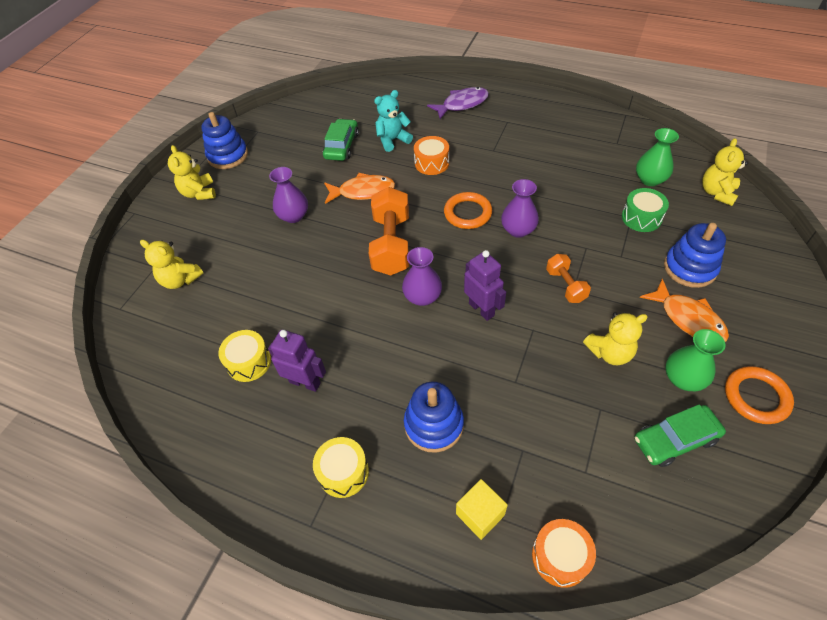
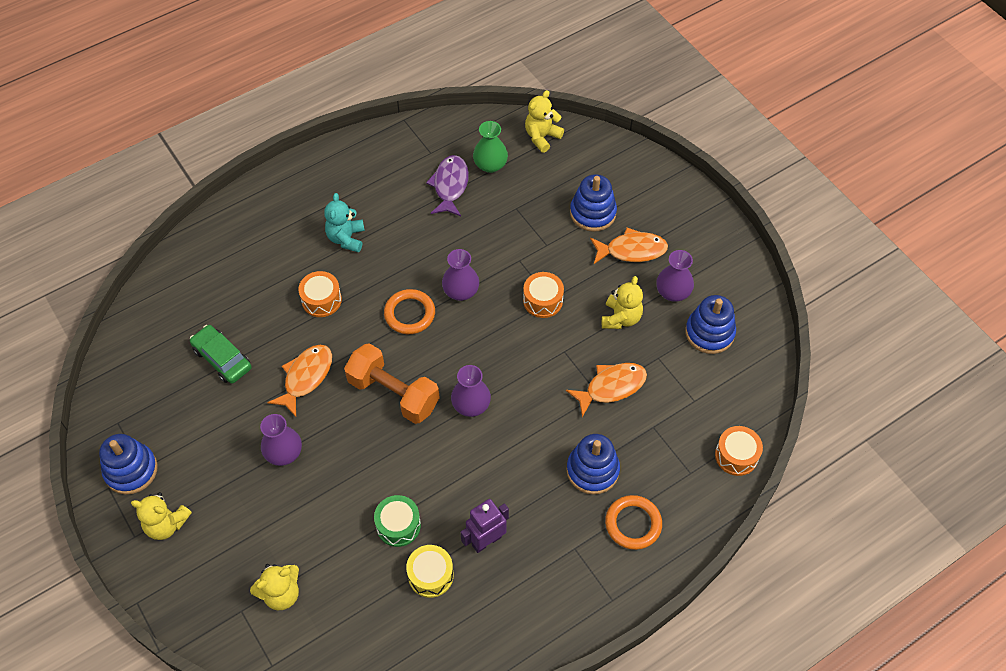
camera: 60 degrees left, 5 degrees up
(343, 472) = (586, 554): yellow drum -> none
(393, 140) = (258, 311): turquoise teddy bear -> turquoise teddy bear (346, 238)
(462, 104) = (264, 223): purple fish -> purple fish (450, 185)
(480, 514) = (679, 484): yellow cube -> none
(481, 309) = (518, 372): purple robot -> none
(532, 388) = (611, 387): none -> orange fish
(565, 285) = (543, 301): orange dumbbell -> orange drum
(641, 217) = (522, 202): green drum -> green drum (398, 525)
(675, 439) = (709, 333): green car -> blue stacking toy
(683, 378) = (673, 292): green vase -> purple vase
(717, 193) = (542, 137): yellow teddy bear -> yellow teddy bear turned 75 degrees clockwise
(756, 397) = (715, 264): orange ring -> orange ring (633, 524)

